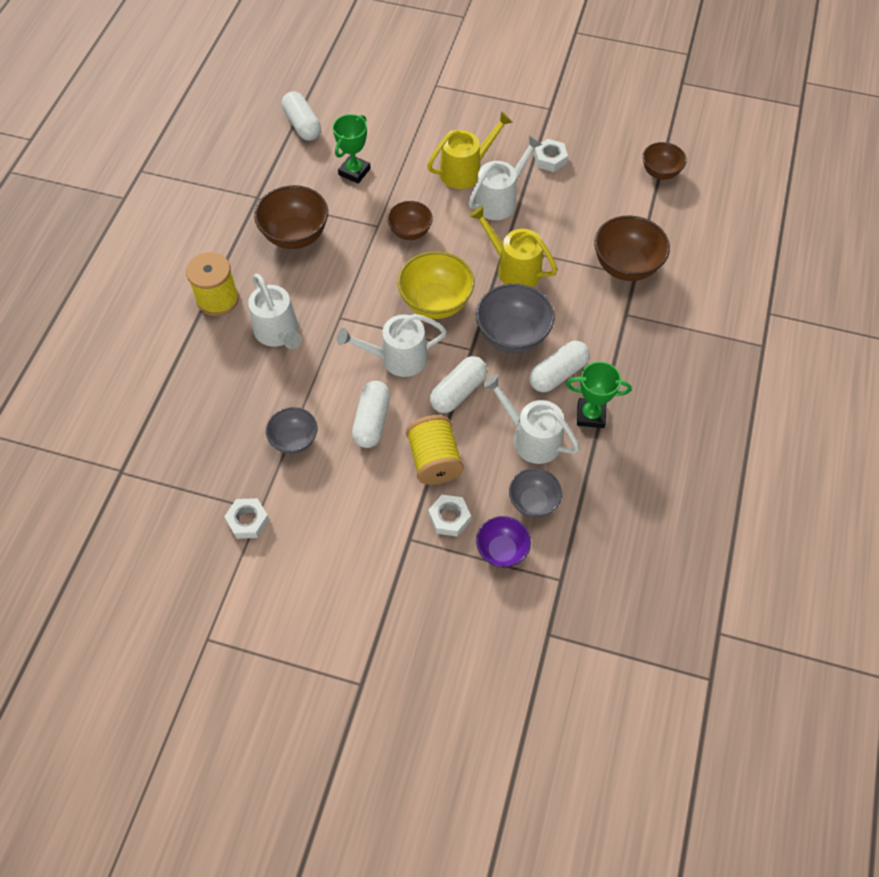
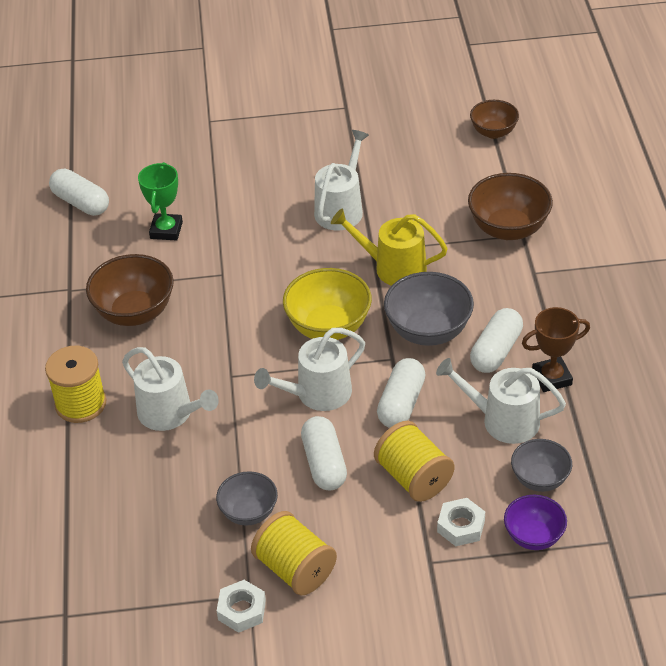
camera: 20 degrees left, 15 degrees down
(304, 502) = (295, 569): none -> yellow spool
(410, 232) = (261, 268): brown bowl -> none
(465, 171) = (288, 192): yellow watering can -> none
(550, 159) = (372, 154): white nut -> none
(590, 415) = (551, 378): green trophy -> brown trophy

